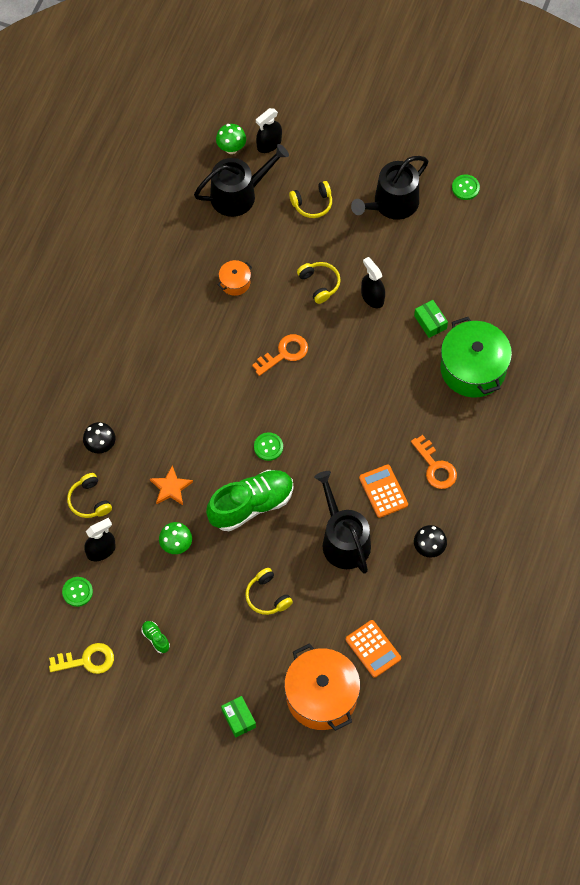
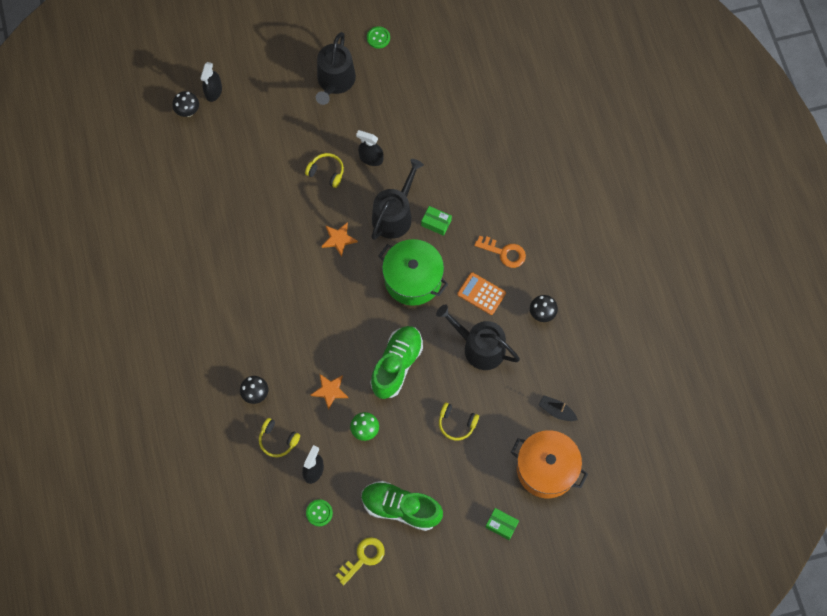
camera: 35 degrees left, 5 degrees up
(155, 638) = (400, 508): green shoe -> green shoe, size x2.48
(231, 148) = (188, 111): green mushroom -> black mushroom
(235, 282) = (264, 210): orange pot -> none
(238, 194) = (219, 143): black watering can -> black watering can (394, 215)
(268, 447) = (377, 315): green button -> none
(284, 353) = (339, 239): orange key -> orange star
(312, 204) = (278, 116): yellow headphones -> none
(373, 649) = (556, 411): orange calculator -> black boat
(430, 322) = (425, 151): green box -> green box (436, 223)
(473, 369) = (478, 165): green pot -> green pot (413, 279)

